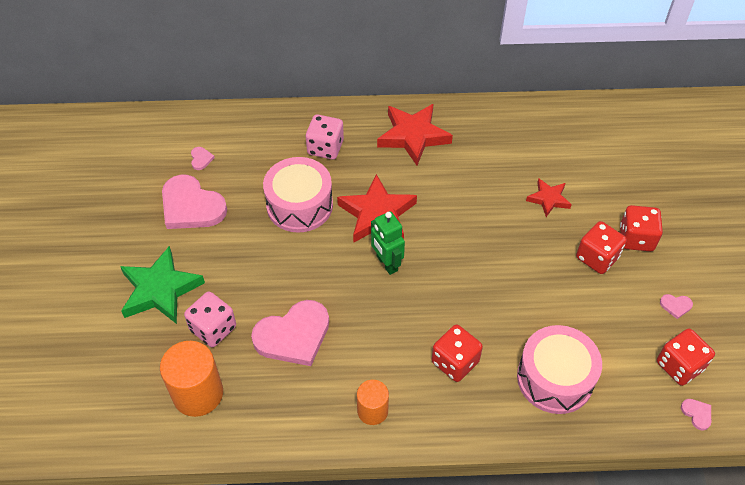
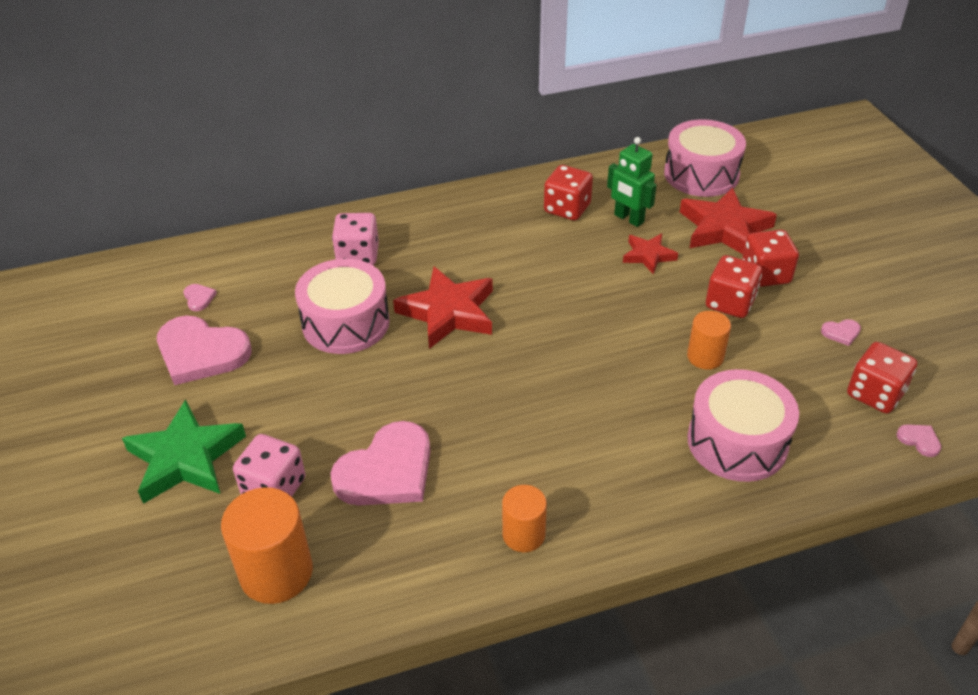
camera: 15 degrees left, 10 degrees down
(386, 263) = (479, 363): green robot -> green robot (628, 219)
(413, 136) = (462, 223): red star -> red star (724, 228)
(455, 362) = (607, 452): red dice -> red dice (567, 208)
(558, 300) = (705, 357): none -> orange cylinder
(621, 131) = (701, 174): none -> pink drum

